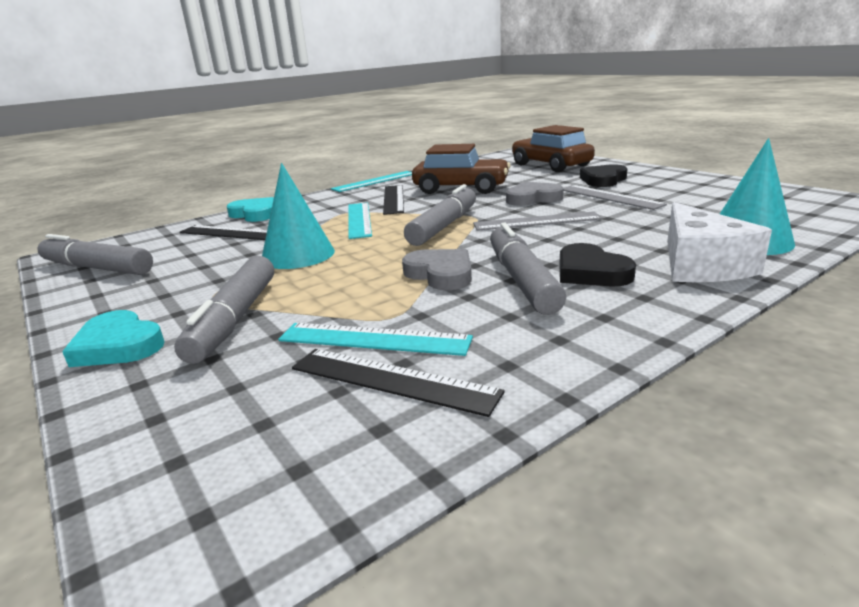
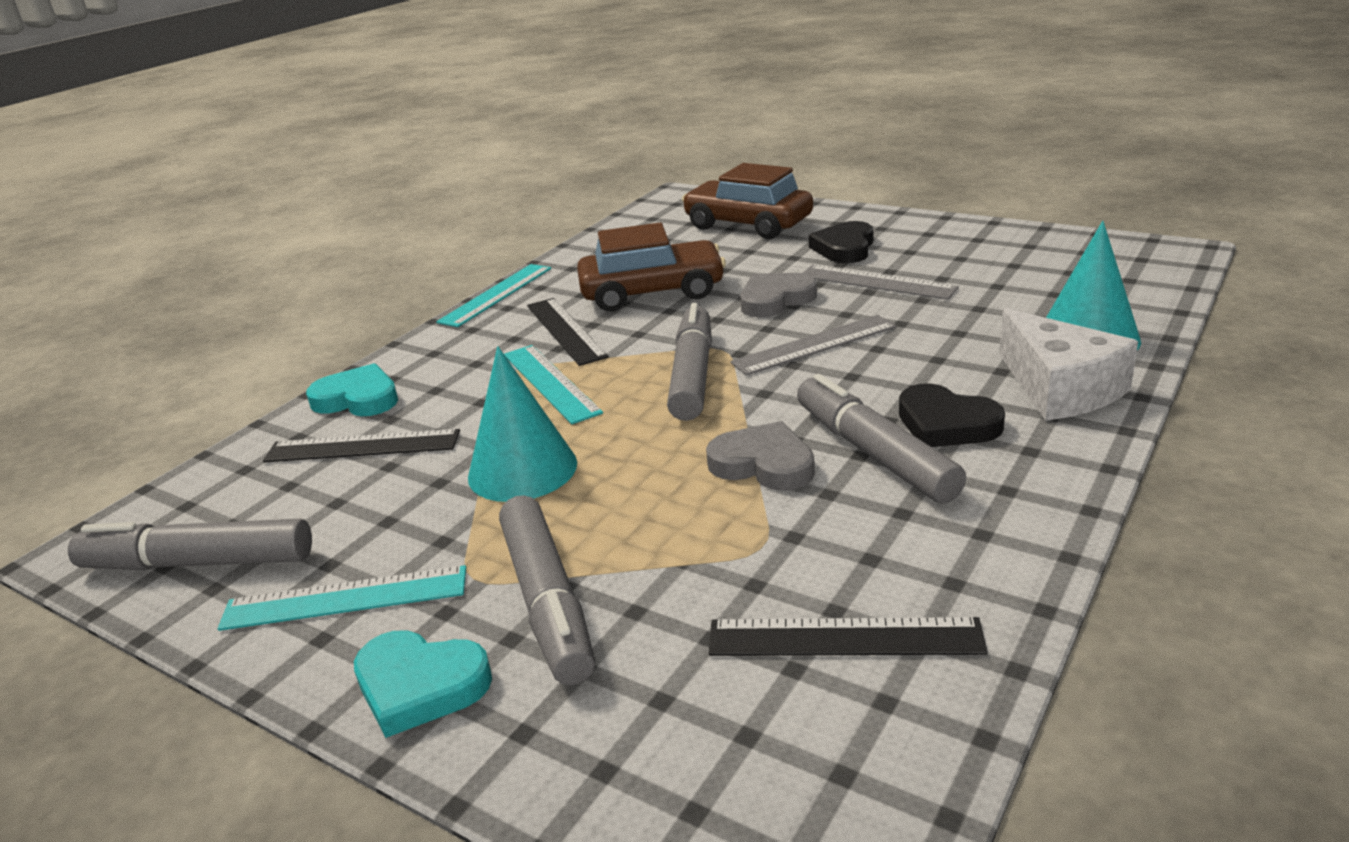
camera: 20 degrees left, 5 degrees up
(374, 339) = (769, 586): turquoise ruler -> turquoise ruler (345, 598)

